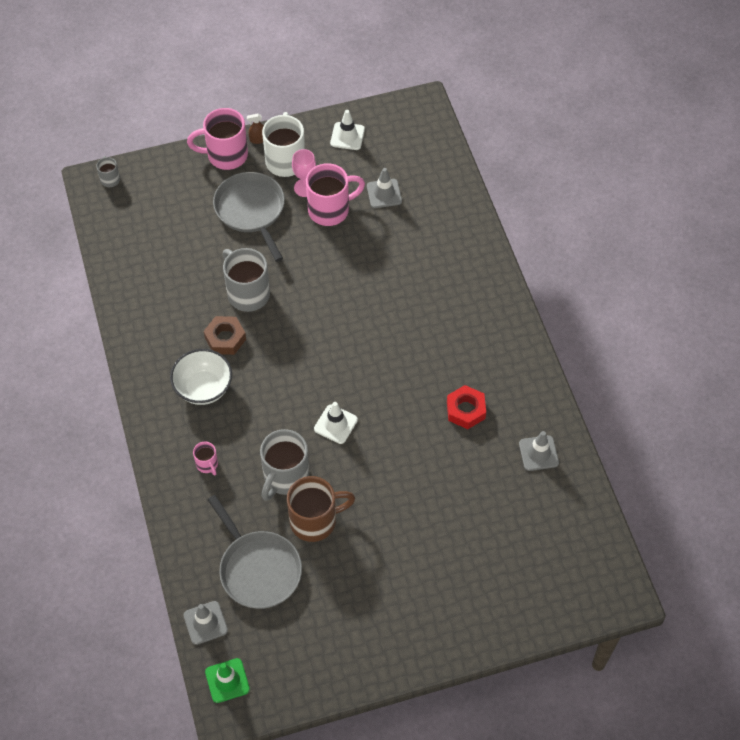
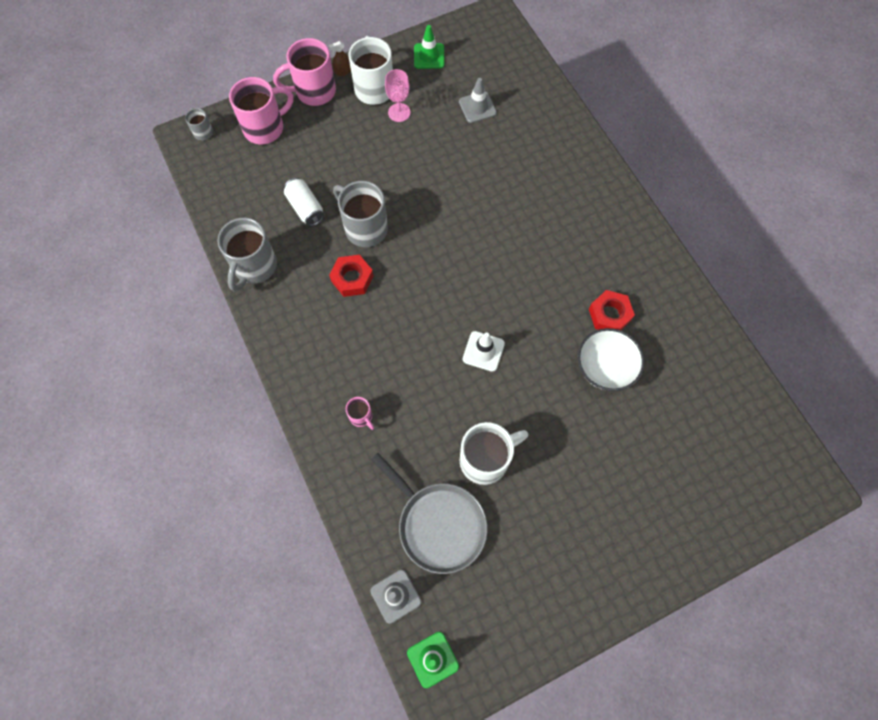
camera: 10 degrees left, 10 degrees up
(194, 266) = (305, 208): none -> white can
(203, 388) = (341, 334): white bowl -> white bowl (604, 368)
(225, 338) = (352, 278): brown nut -> red nut
(251, 210) = (351, 143): grey pan -> none
(285, 477) = (444, 417): grey mug -> grey mug (254, 267)
(315, 520) = (486, 459): brown mug -> white mug
(330, 210) = (428, 131): pink mug -> pink mug (265, 128)
(347, 136) = (429, 56): white traffic cone -> green traffic cone
(538, 453) = (692, 348): grey traffic cone -> none

